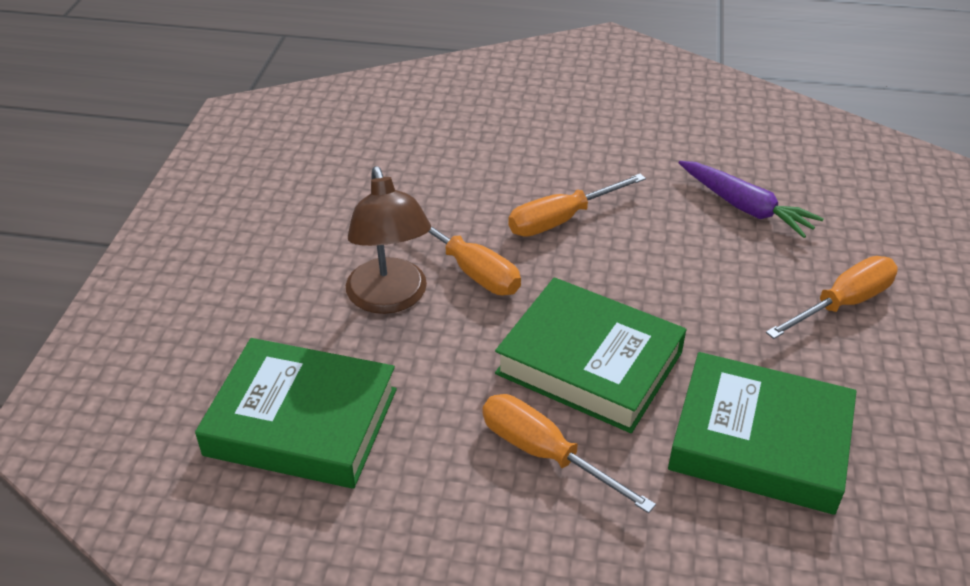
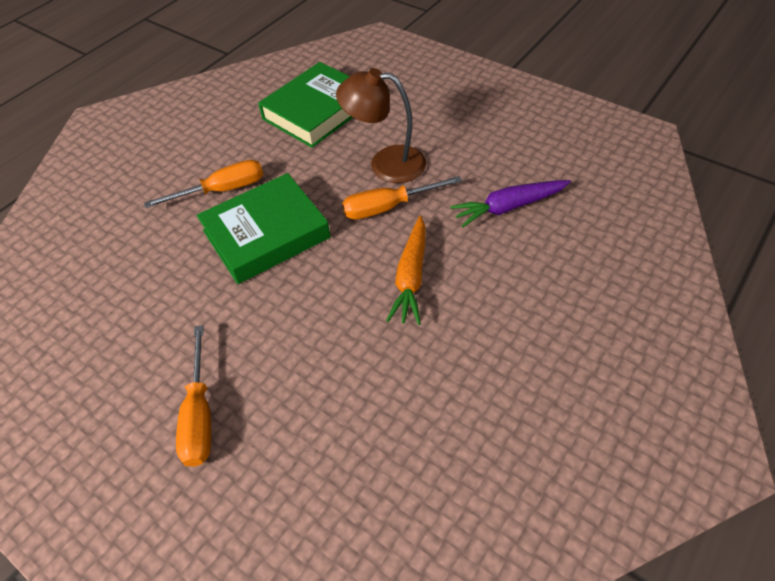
camera: 120 degrees right, 10 degrees up
(561, 220) = (411, 276): orange screwdriver -> orange carrot
(745, 207) = (350, 417): purple carrot -> purple carrot (509, 207)
(759, 441) = (146, 287): green book -> none

